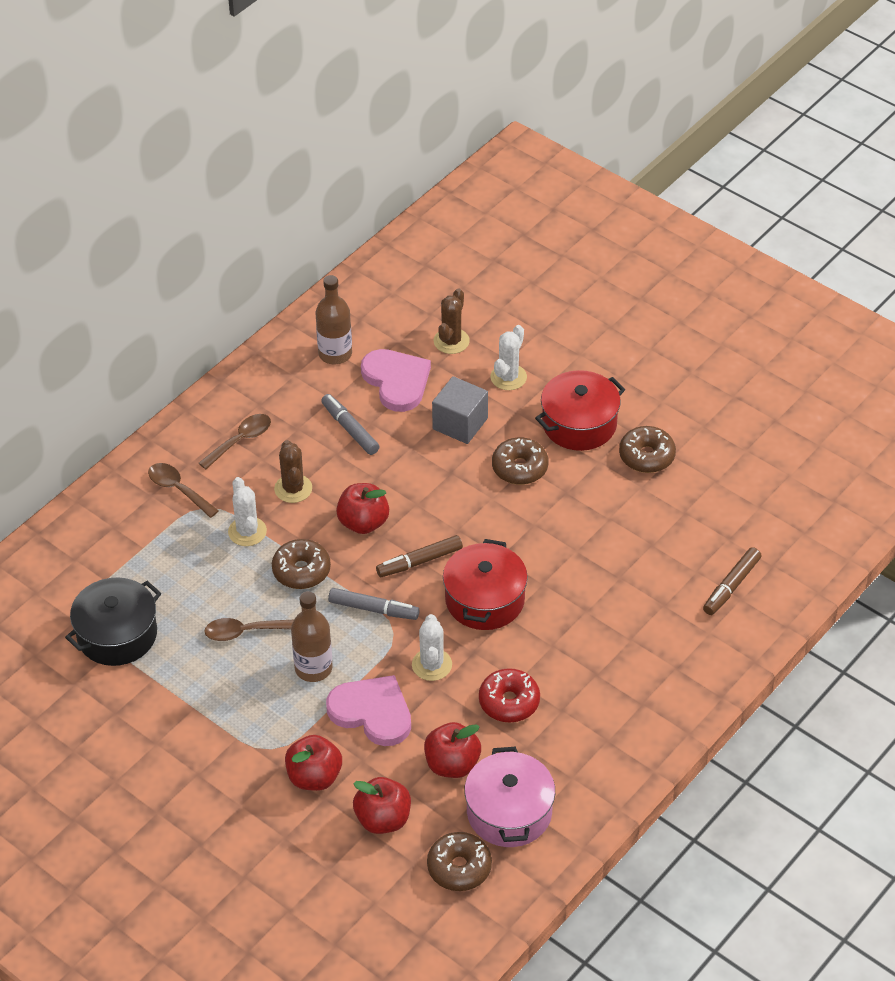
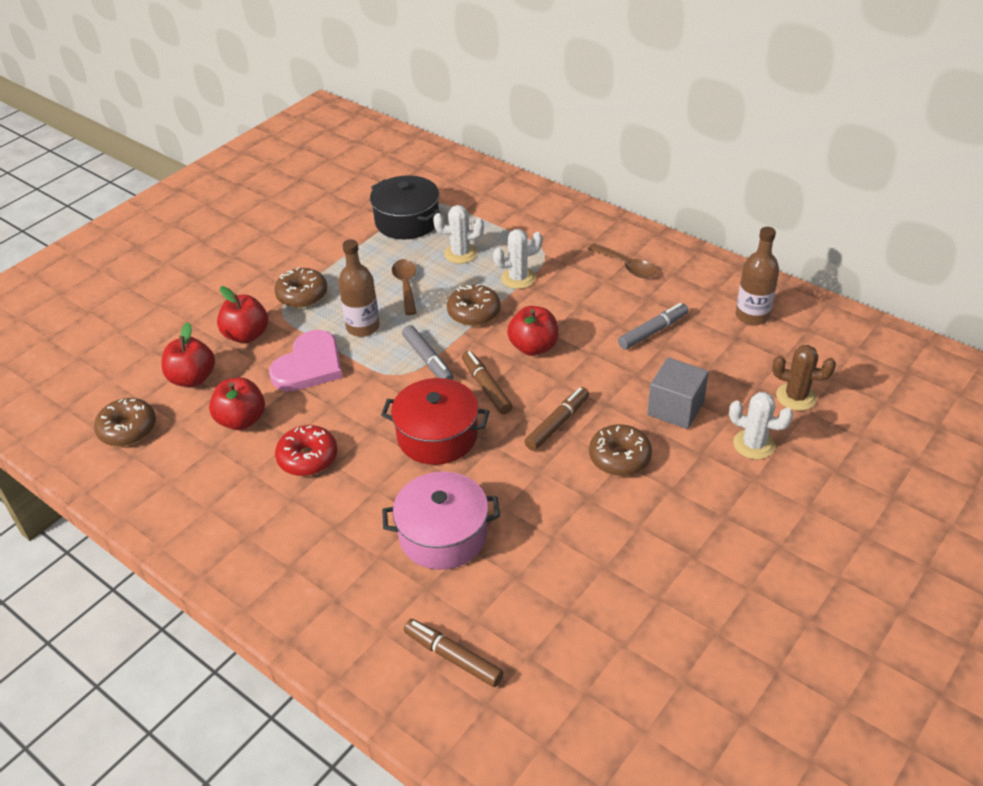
camera: 90 degrees right, 5 degrees down
(178, 489) = (563, 237): brown spoon -> none
(293, 489) = (571, 301): brown cactus -> none
(373, 609) = (428, 360): grey marker -> grey marker turned 45 degrees counterclockwise
(396, 381) = (725, 359): pink heart -> none
(432, 665) = (359, 401): white cactus -> white cactus (460, 253)
(474, 509) = (557, 423): none -> brown marker
(509, 812) = (178, 462): pink pot -> pink pot (443, 535)
(579, 424) = (695, 507): red pot -> none
(646, 456) = (654, 572): brown donut -> brown donut (302, 295)

